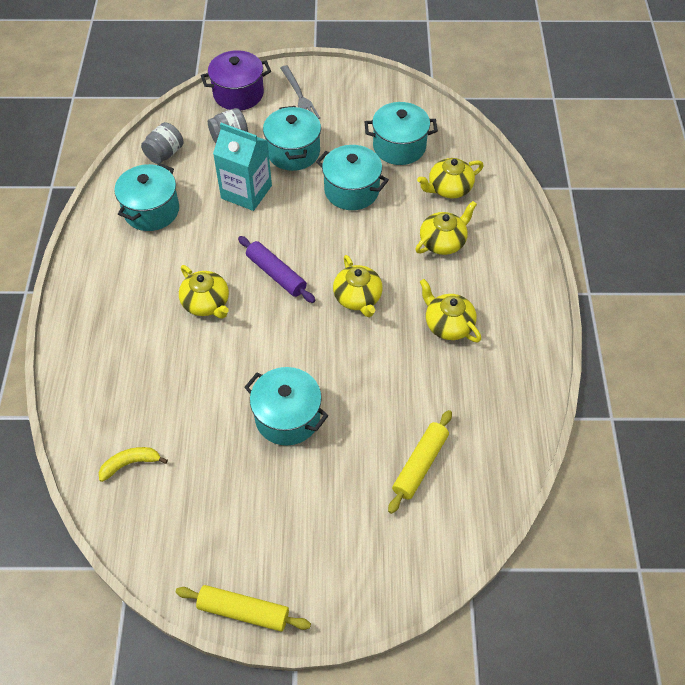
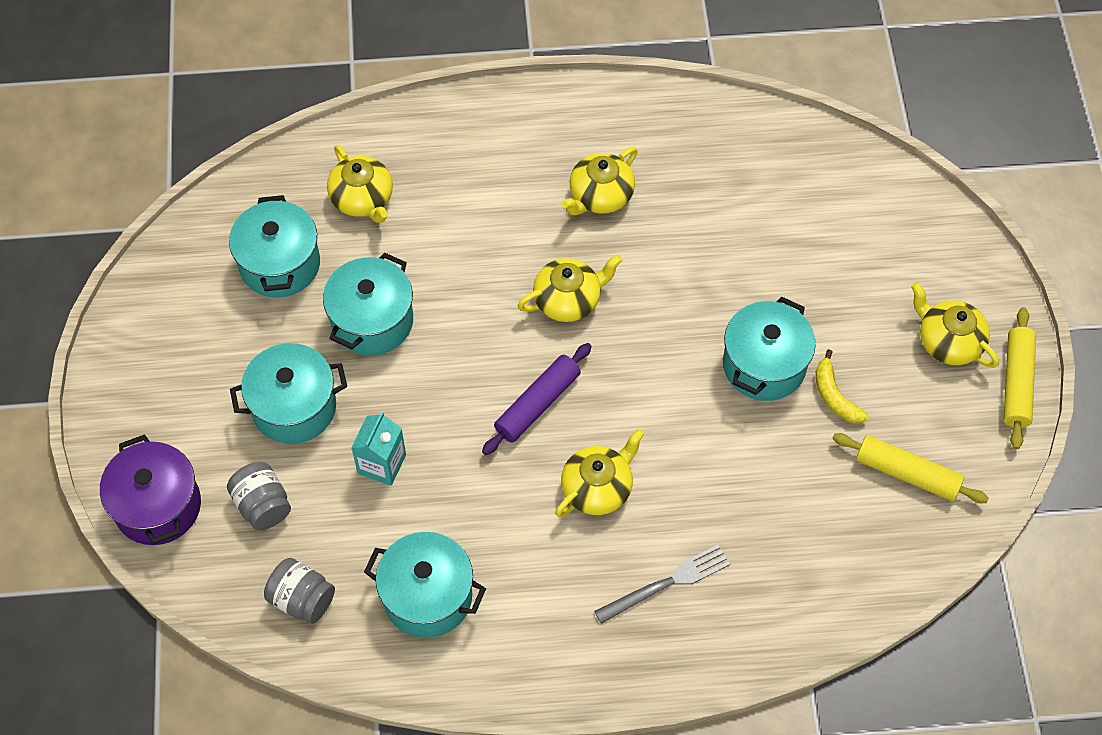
camera: 95 degrees left, 5 degrees up
(130, 464) = (861, 539): yellow banana -> yellow banana (835, 396)
(246, 192) = (382, 464): turquoise carton -> turquoise carton, size x0.63
(299, 96) = (164, 411): grey fork -> grey fork (667, 583)
(420, 464) = (804, 220): yellow rolling pin -> yellow rolling pin (907, 474)
(443, 242) = (462, 204): yellow teapot -> yellow teapot (948, 341)

